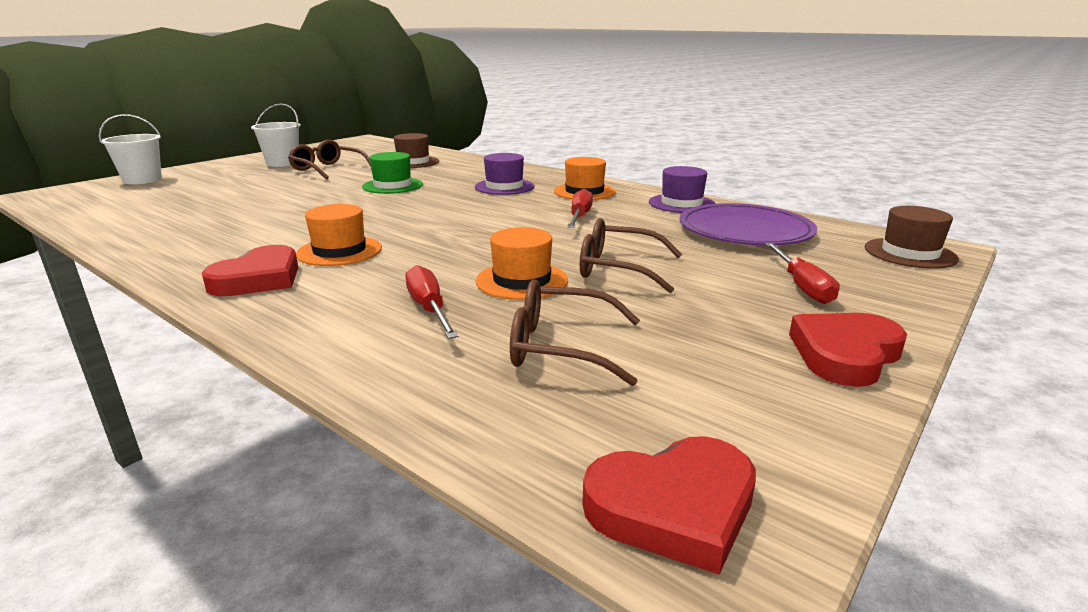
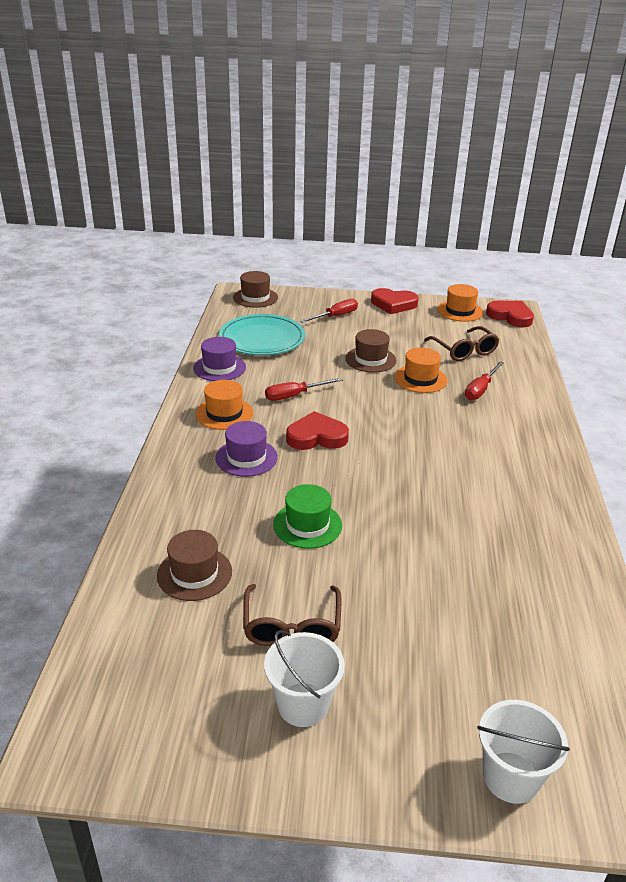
camera: 125 degrees left, 10 degrees up
(258, 279) = (532, 456): red heart -> red heart (316, 436)
(339, 251) = (466, 454): orange hat -> orange hat (460, 311)
(618, 269) = (370, 359): brown glasses -> brown hat
(745, 230) = (262, 338): purple plate -> turquoise plate

